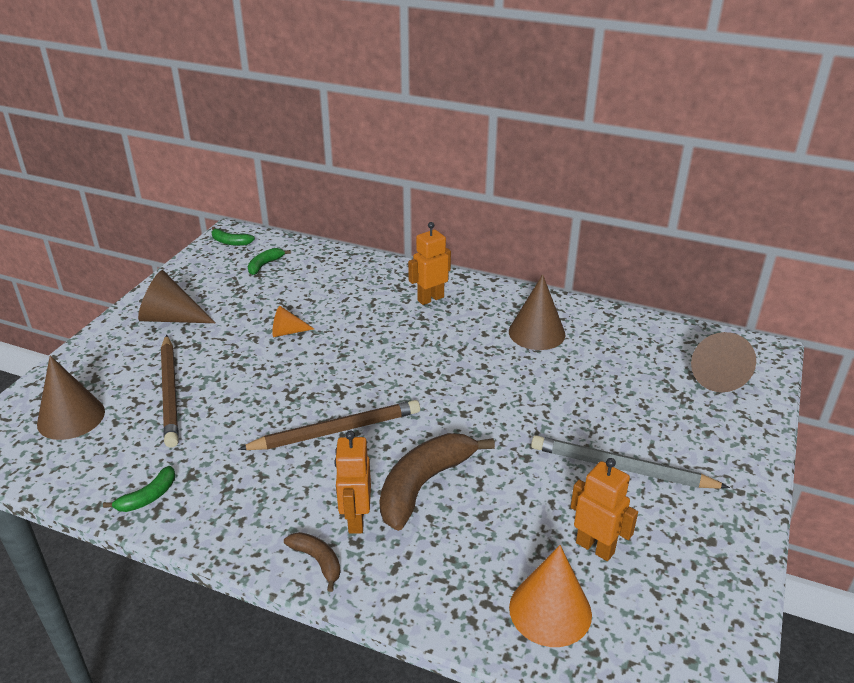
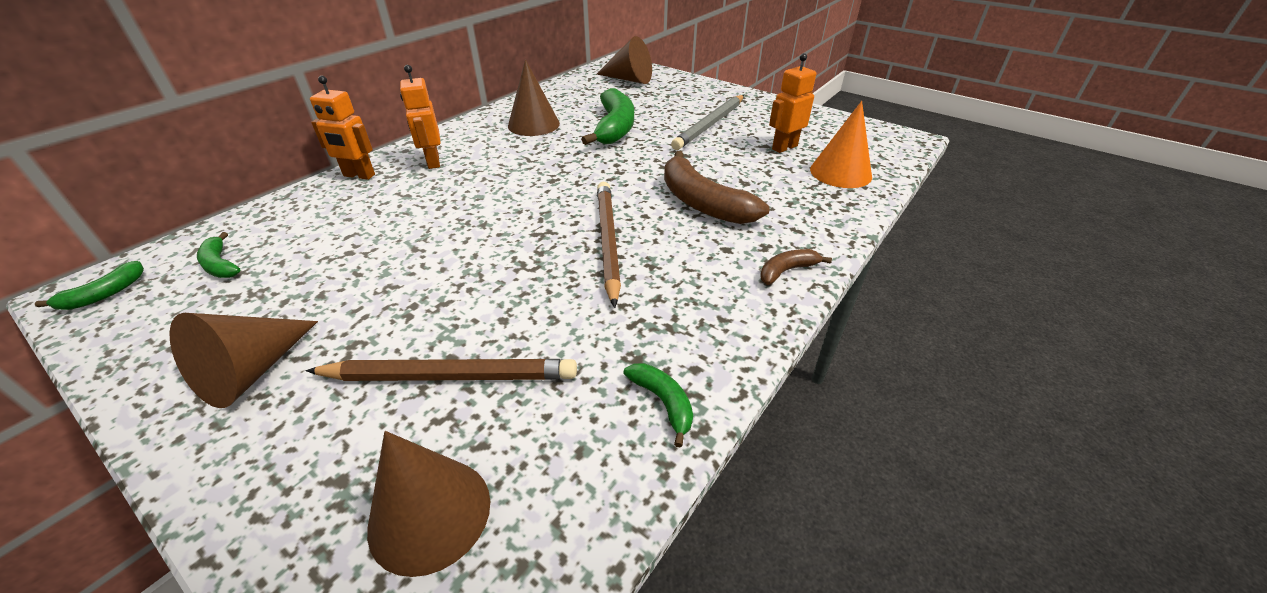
camera: 75 degrees left, 5 degrees up
(287, 332) = (403, 258): orange cone -> none
(355, 520) = (737, 243): orange robot -> orange robot (359, 175)
(563, 390) = (615, 128): none -> green banana

